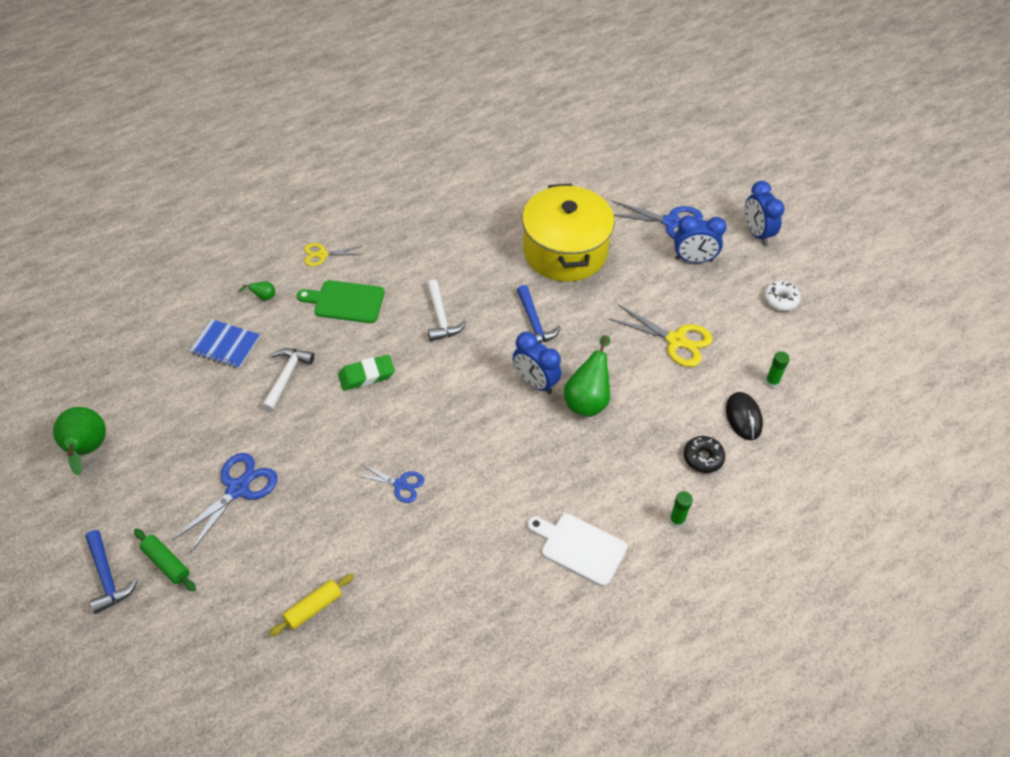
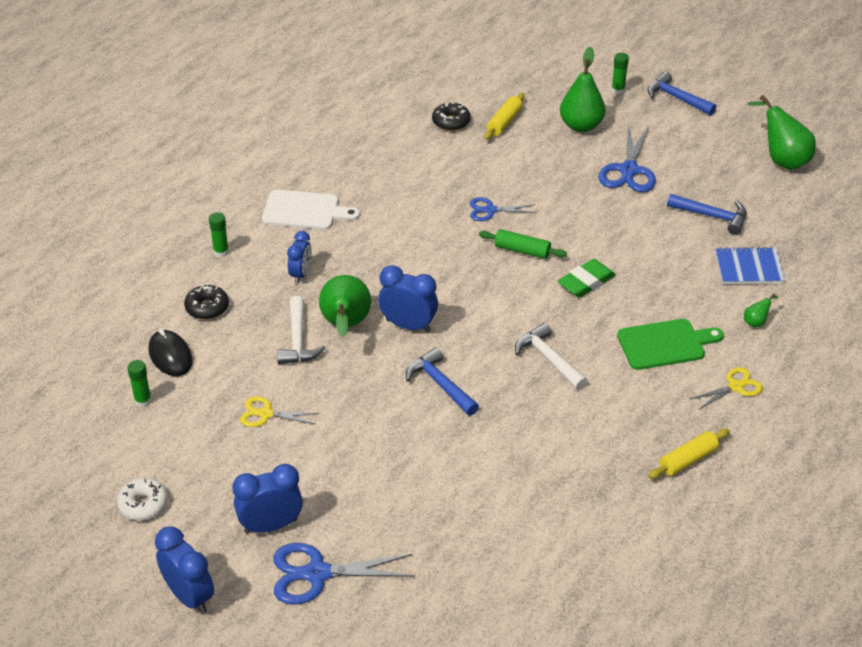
camera: 160 degrees right, 10 degrees down
(158, 615) = (618, 90): none -> green glue stick
(166, 563) = (640, 116): green rolling pin -> green rolling pin (522, 250)
(209, 407) = (712, 216): none -> blue hammer
(238, 571) = (581, 126): none -> green pear
(286, 377) = (663, 259): white hammer -> white hammer (298, 340)
(370, 631) = (451, 122): none -> black donut
(395, 218) = (688, 460): none -> yellow rolling pin
(565, 251) = (445, 484): yellow pot -> none
(608, 467) = (301, 274): none -> blue clock
(676, 341) = (265, 414): yellow scissors -> yellow scissors, size x0.60

